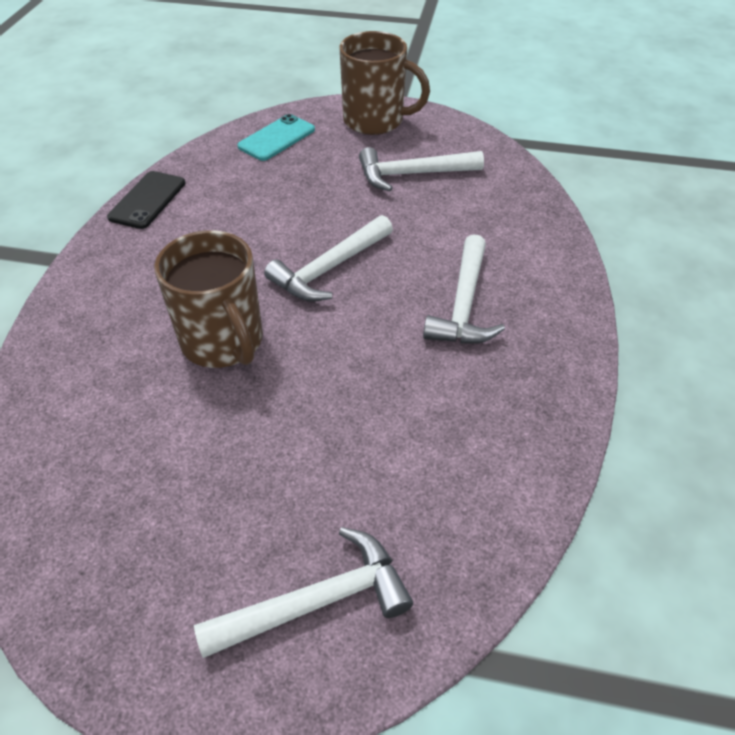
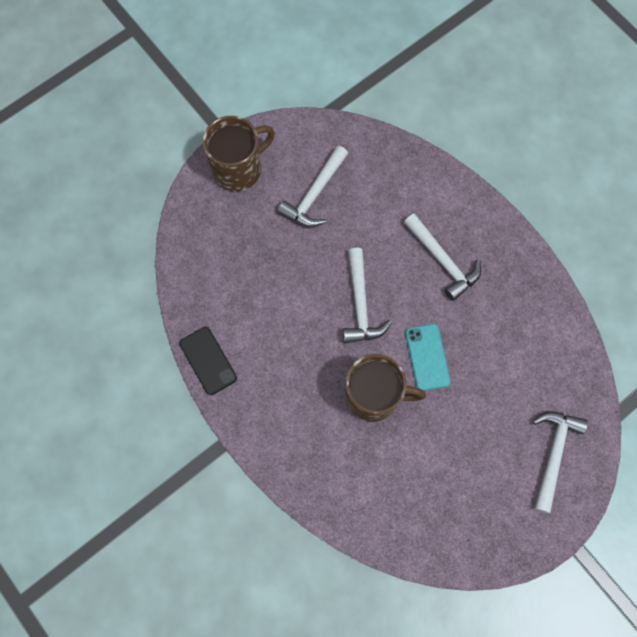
camera: 50 degrees left, 25 degrees up
(277, 138) = (205, 241): turquoise phone -> turquoise phone (427, 357)

